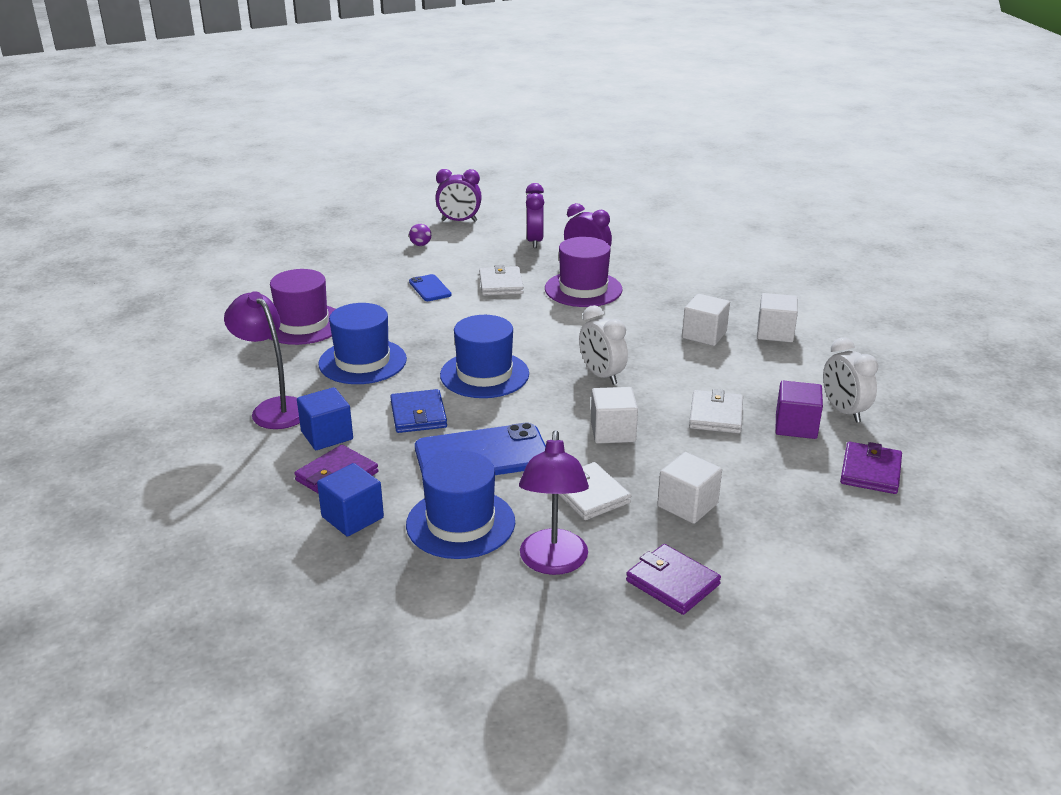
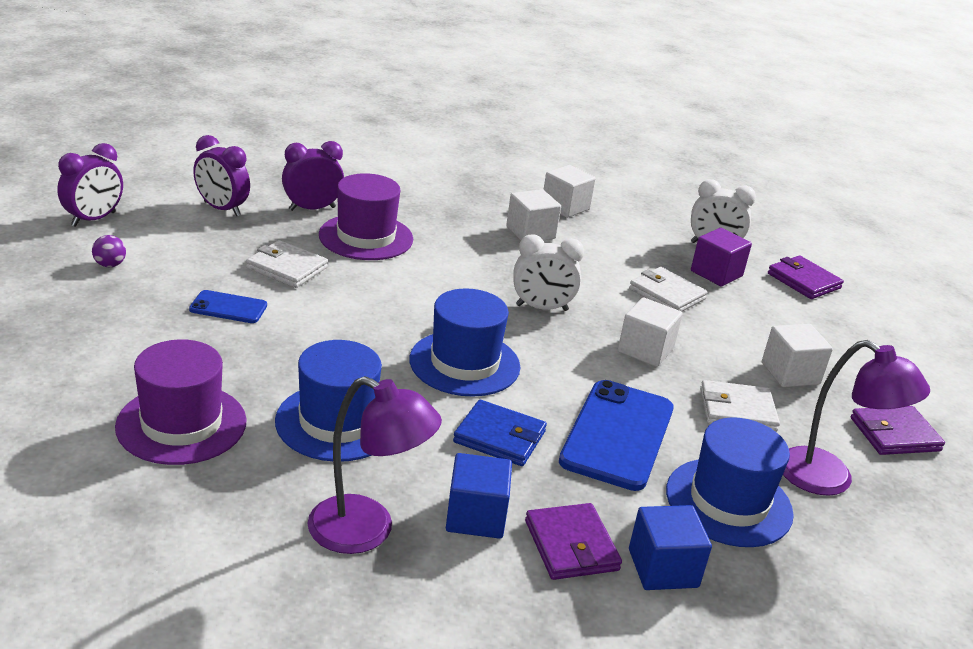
camera: 60 degrees left, 0 degrees up
(274, 408) = (367, 531): purple lamp -> purple lamp turned 150 degrees counterclockwise

